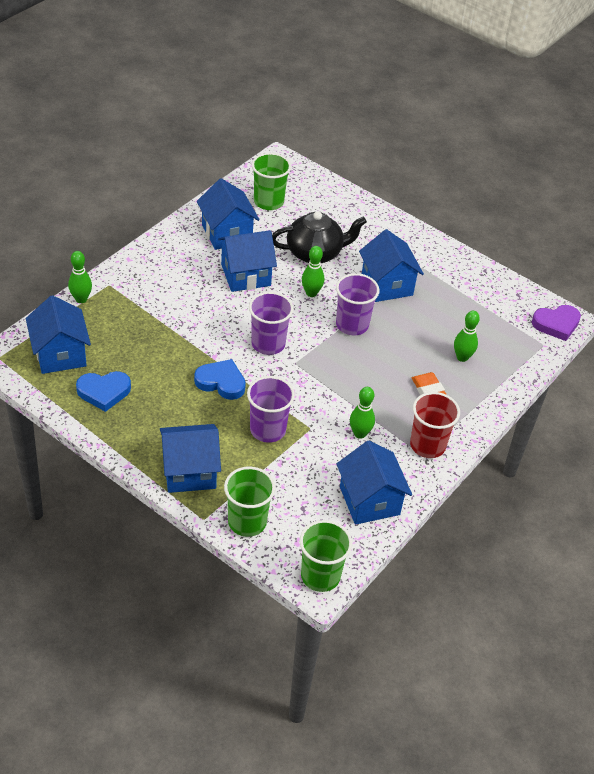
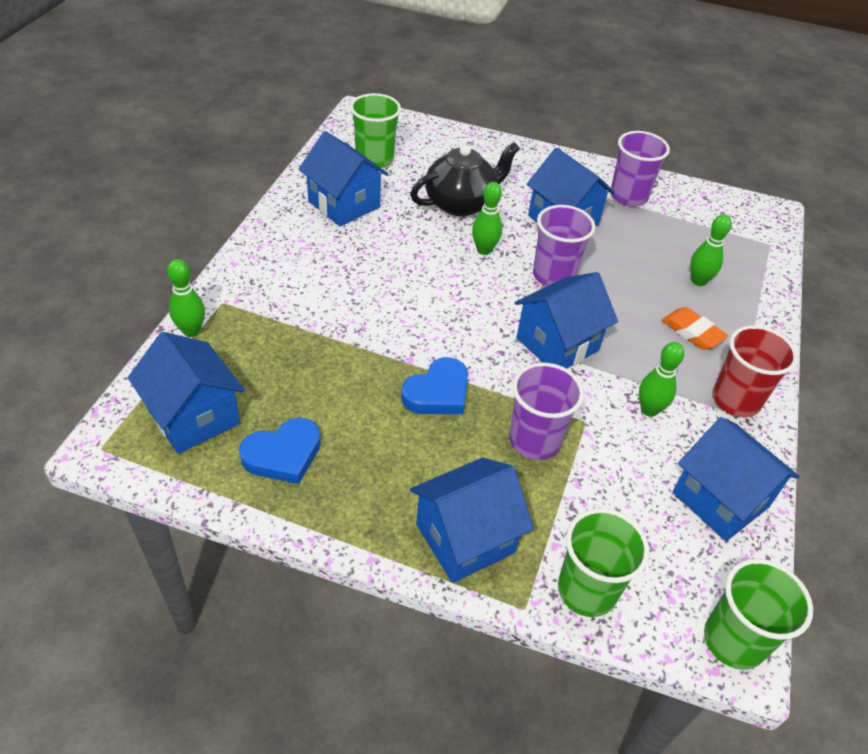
camera: 20 degrees left, 0 degrees up
(221, 382) = (438, 392): blue heart -> blue heart turned 135 degrees clockwise
(246, 275) = (394, 247): blue house -> blue house (557, 344)
(268, 344) = (469, 325): purple cup -> purple cup (628, 196)
(556, 324) = (765, 219): purple heart -> none

